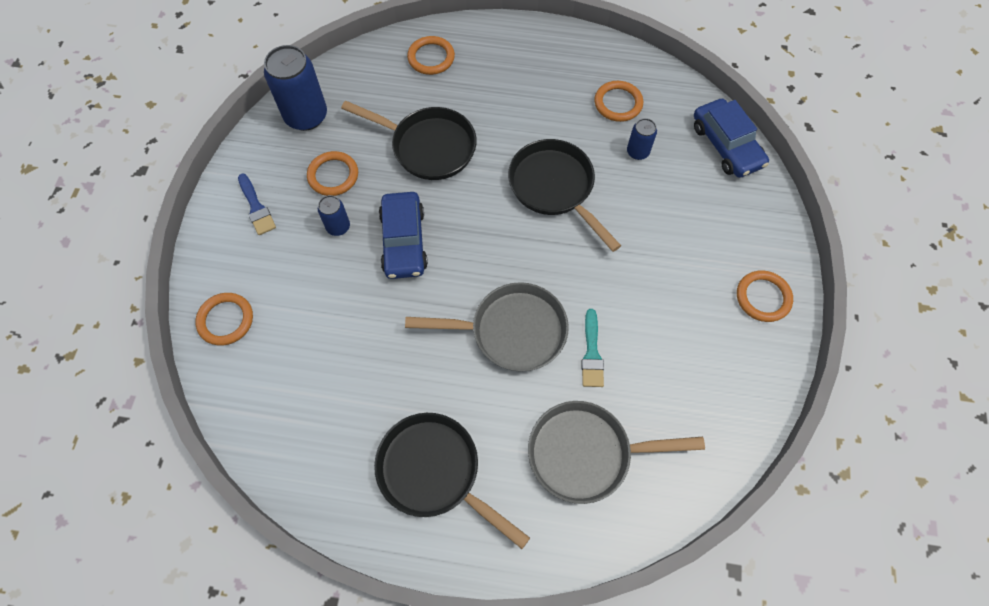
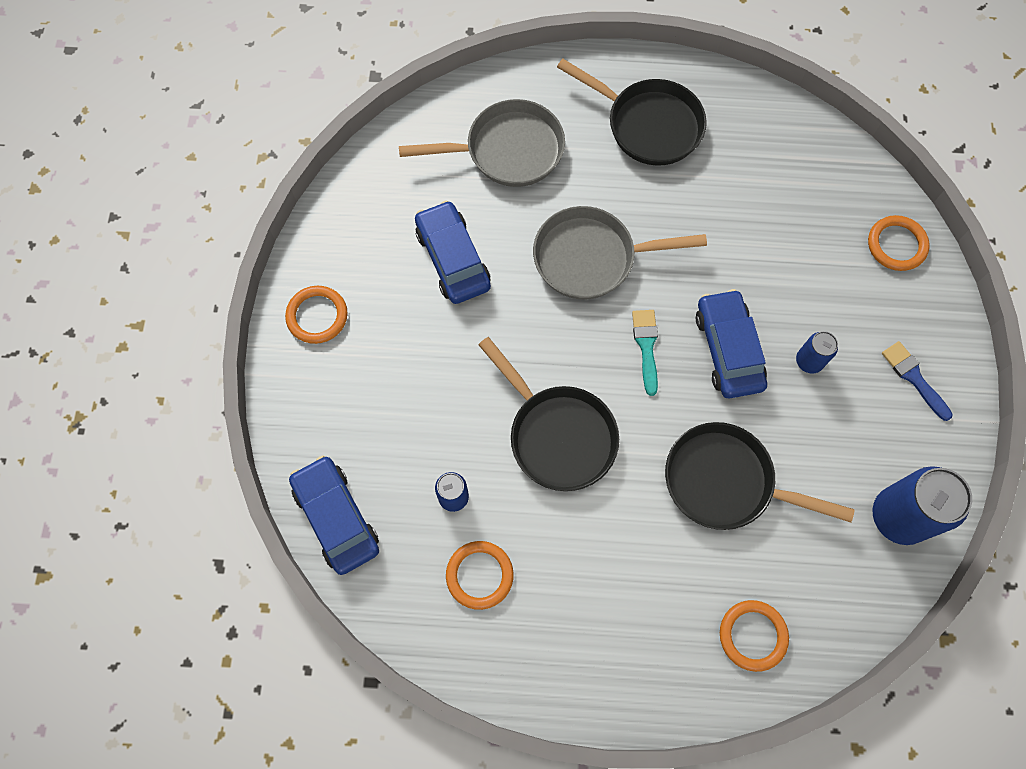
camera: 175 degrees right, 5 degrees up
(333, 175) = (835, 429): orange ring -> none
(592, 353) = (505, 242): turquoise brush -> turquoise brush (646, 347)
(641, 341) = (453, 259): none -> blue car

